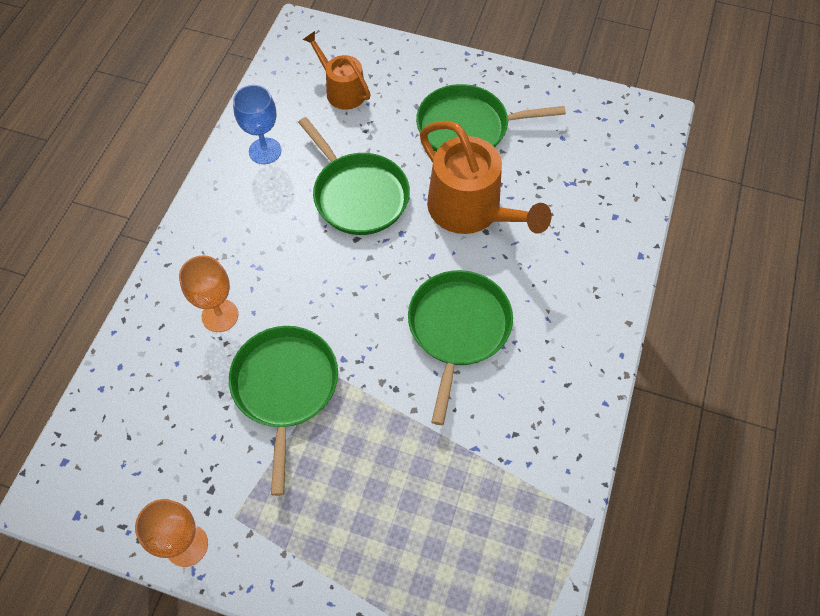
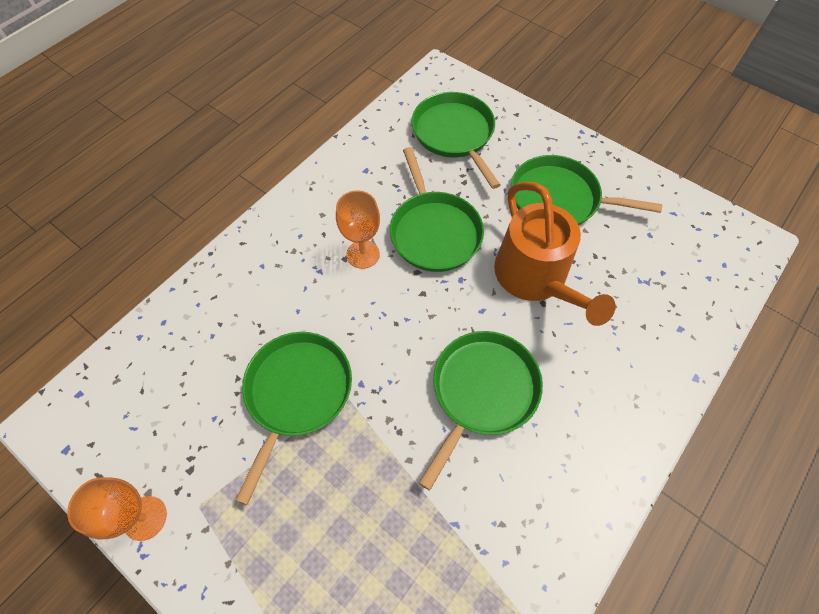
camera: 20 degrees right, 0 degrees up
(220, 315) = (267, 304): orange goblet -> orange goblet (363, 254)
(265, 151) = (366, 168): blue goblet -> none
(342, 91) = (454, 134): orange watering can -> green pan

